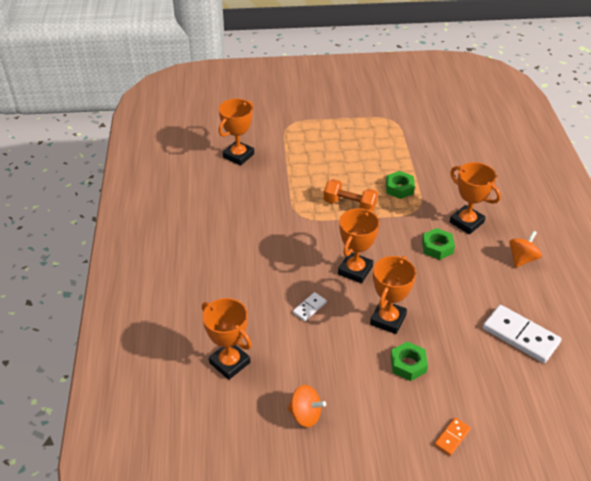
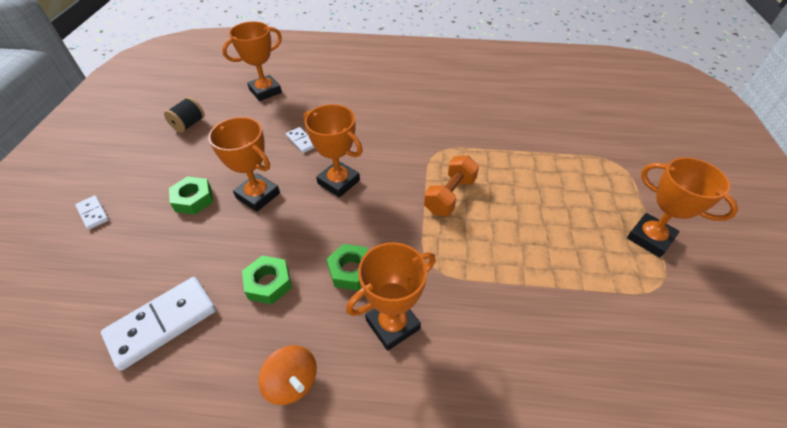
camera: 100 degrees right, 5 degrees up
(238, 156) = (545, 116): orange trophy -> orange trophy (649, 238)
(305, 415) = (189, 124): orange spinning top -> black spool
(399, 188) = (480, 255): green nut -> green nut (268, 283)
(452, 437) = (93, 213): orange domino -> white domino

